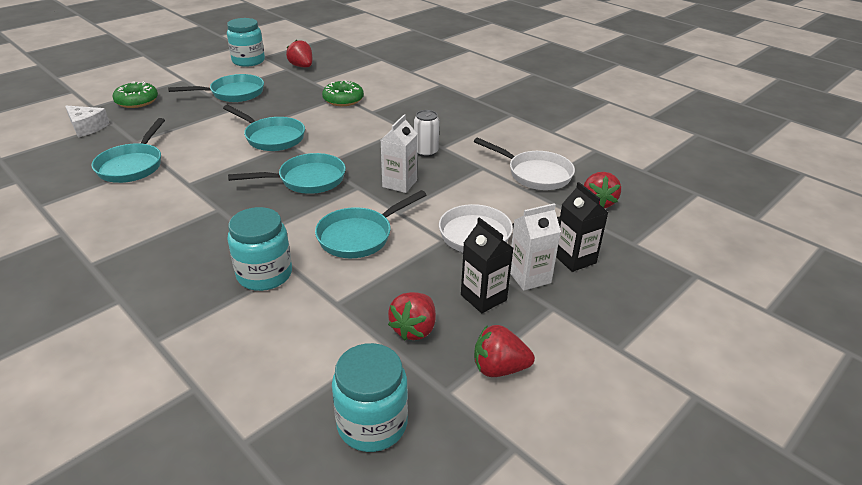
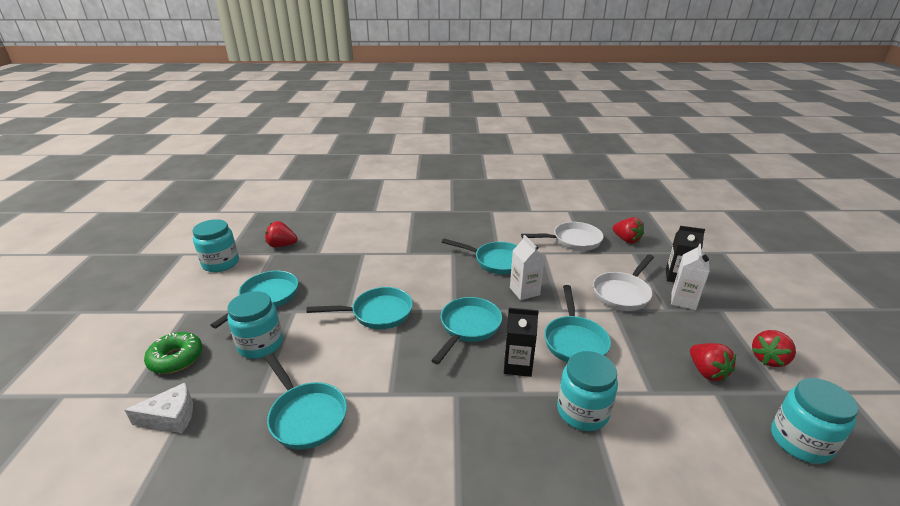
camera: 45 degrees left, 5 degrees down
(182, 117) = (260, 344): none -> turquoise jar
(343, 100) = (370, 255): green donut -> none
(426, 152) = (496, 261): white can -> turquoise pan
(483, 297) = (692, 328): black carton -> black carton (517, 365)

